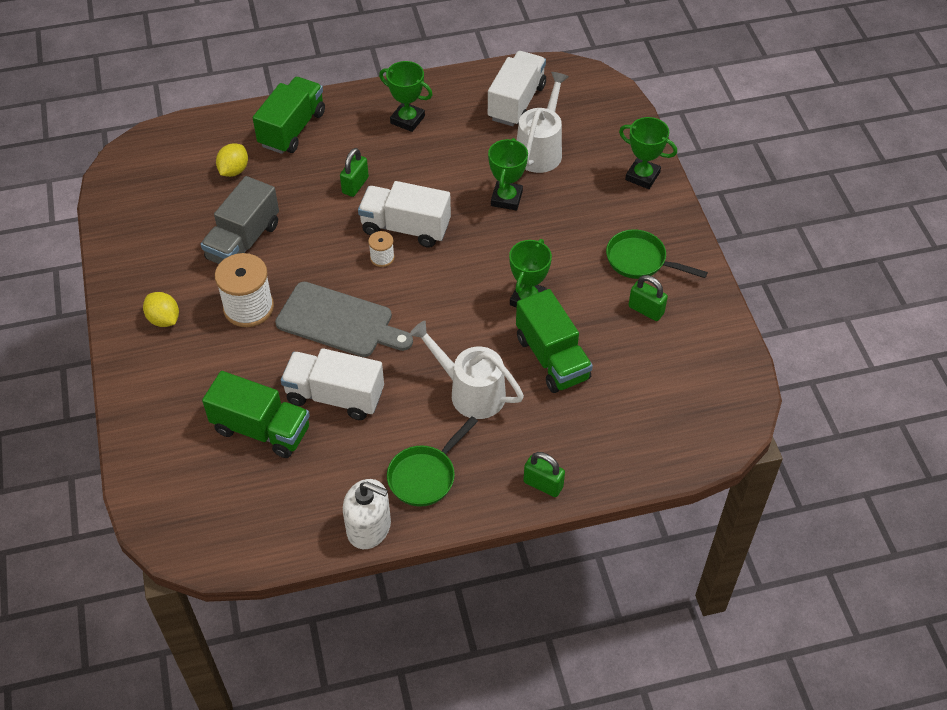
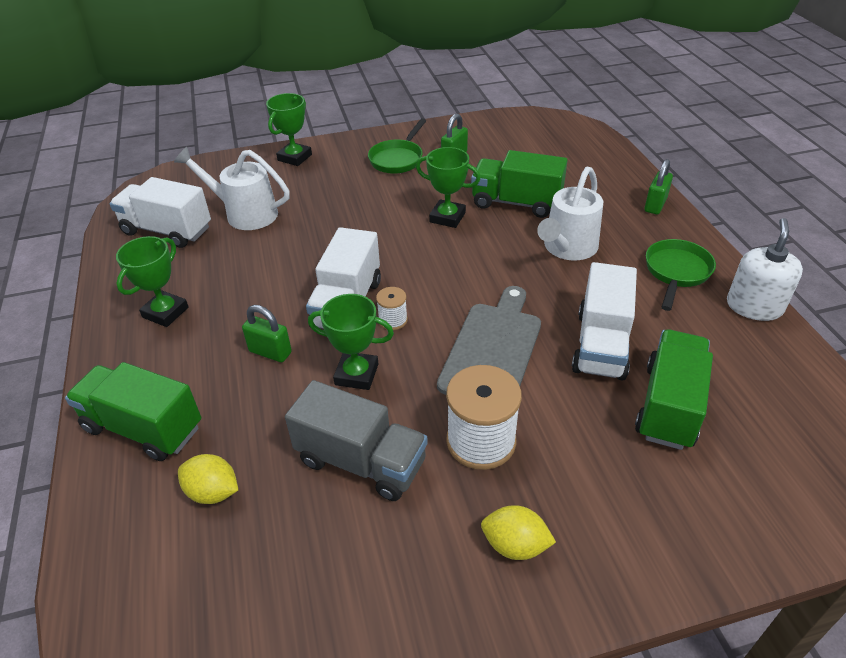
camera: 90 degrees left, 10 degrees down
(164, 319) = (515, 545): yellow lemon -> yellow lemon turned 60 degrees clockwise
(425, 476) = (676, 272): green pan -> green pan turned 105 degrees counterclockwise
(506, 198) = (311, 233): green trophy -> green trophy (356, 374)
(552, 358) = (516, 203): green truck -> green truck turned 135 degrees counterclockwise

